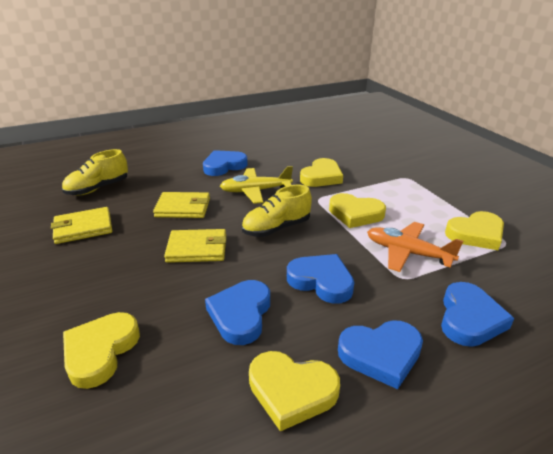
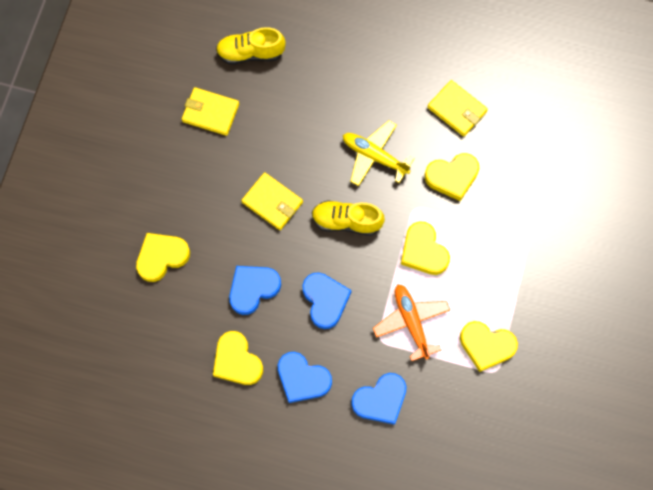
camera: 40 degrees right, 40 degrees up
(183, 208) = (298, 138): yellow wallet -> yellow wallet (457, 109)
(224, 166) = (382, 90): blue heart -> none

